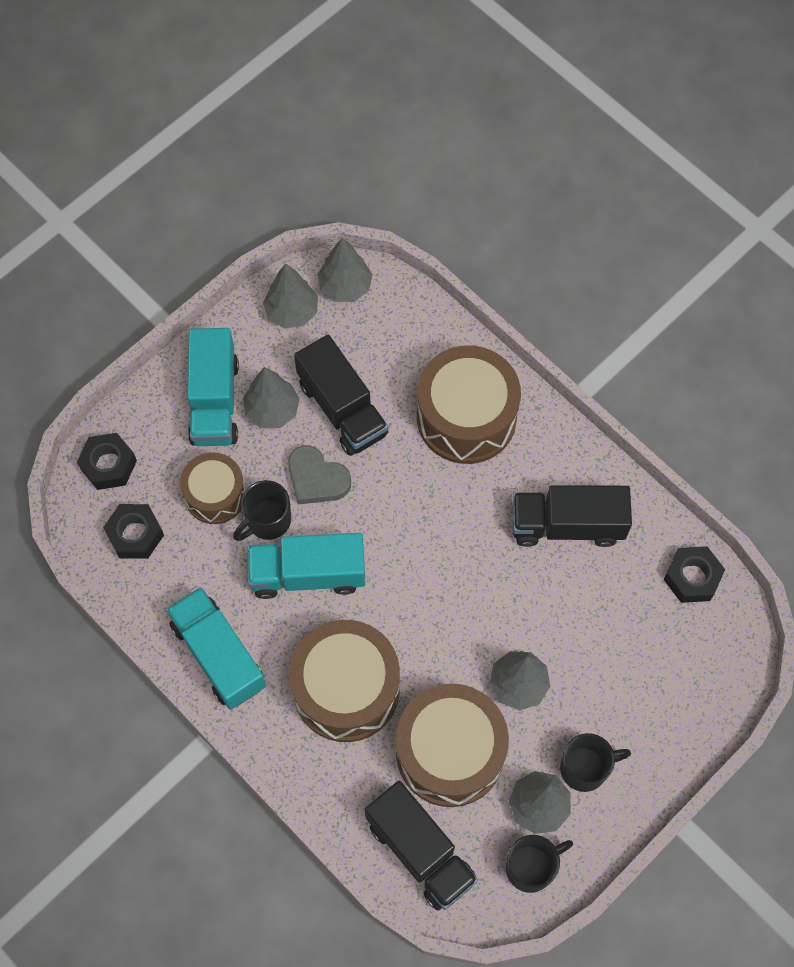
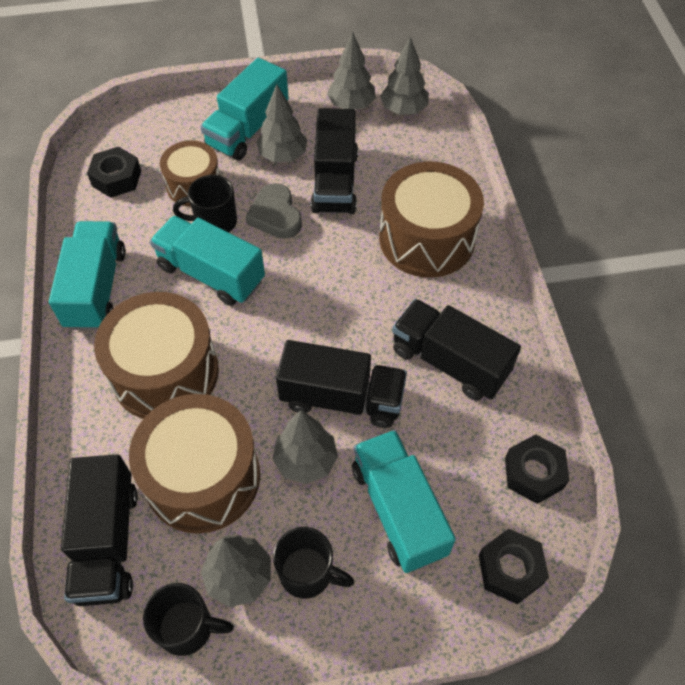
camera: 35 degrees right, 10 degrees down
(108, 465) = (141, 128): black nut -> black nut (510, 569)
(506, 614) = (342, 398): none -> black truck
(615, 675) = (398, 510): none -> turquoise truck

